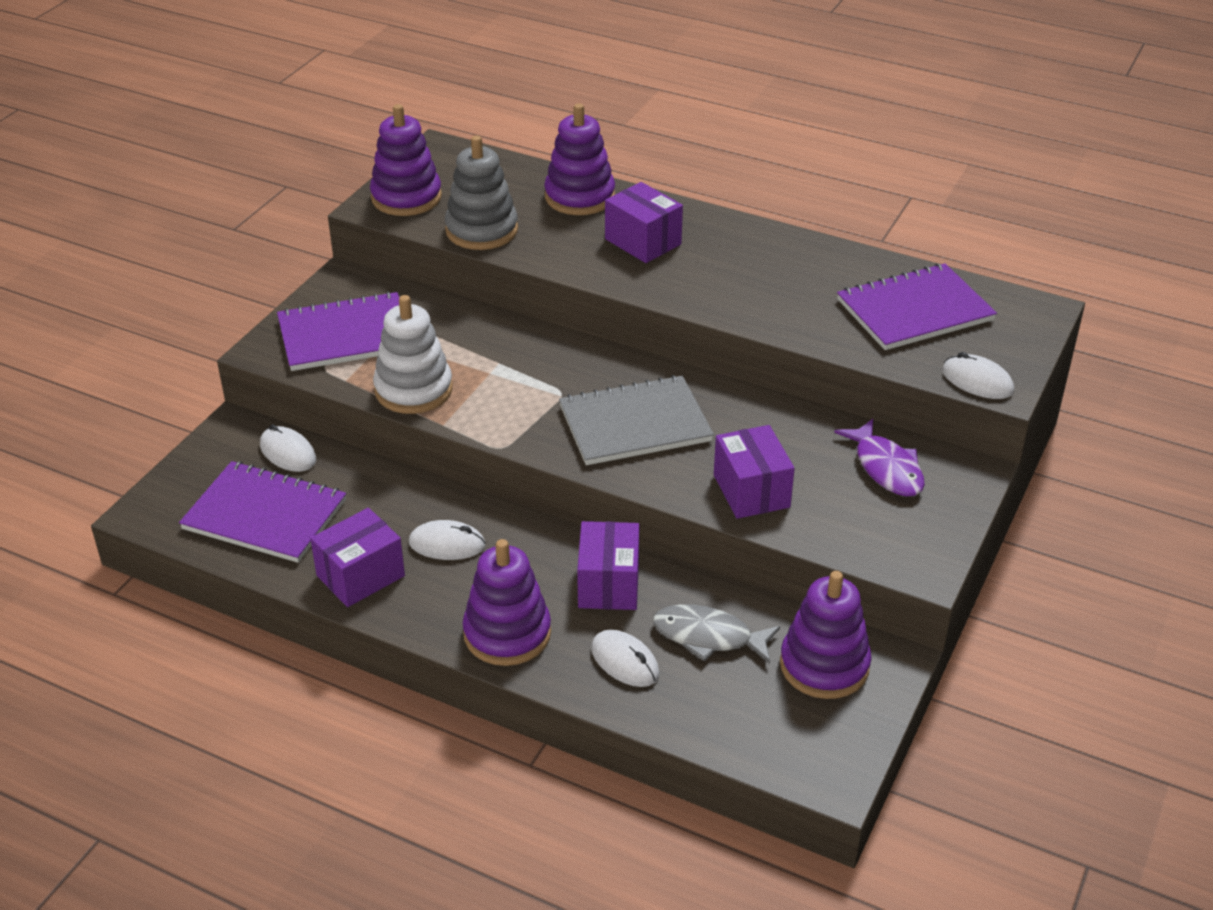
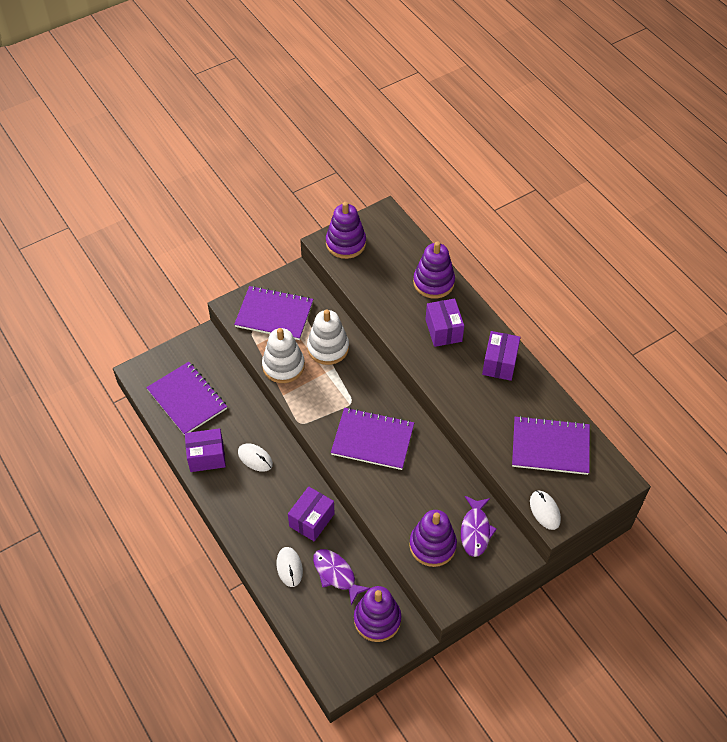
camera: 30 degrees right, 15 degrees up
(288, 453) = (218, 366): white mouse -> none
(468, 343) = (328, 348): none -> white stacking toy
(481, 230) = (367, 284): grey stacking toy -> none
(507, 633) = (249, 524): purple stacking toy -> purple stacking toy (432, 545)
(635, 424) = (372, 440): grey notebook -> purple notebook
(708, 636) = (336, 574): grey fish -> purple fish
(751, 491) = (398, 510): purple box -> purple box (499, 363)

